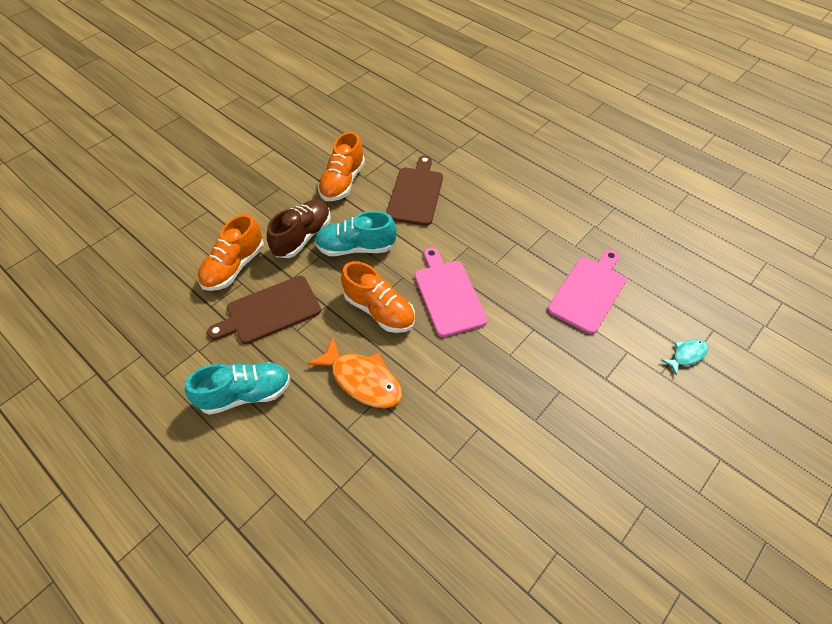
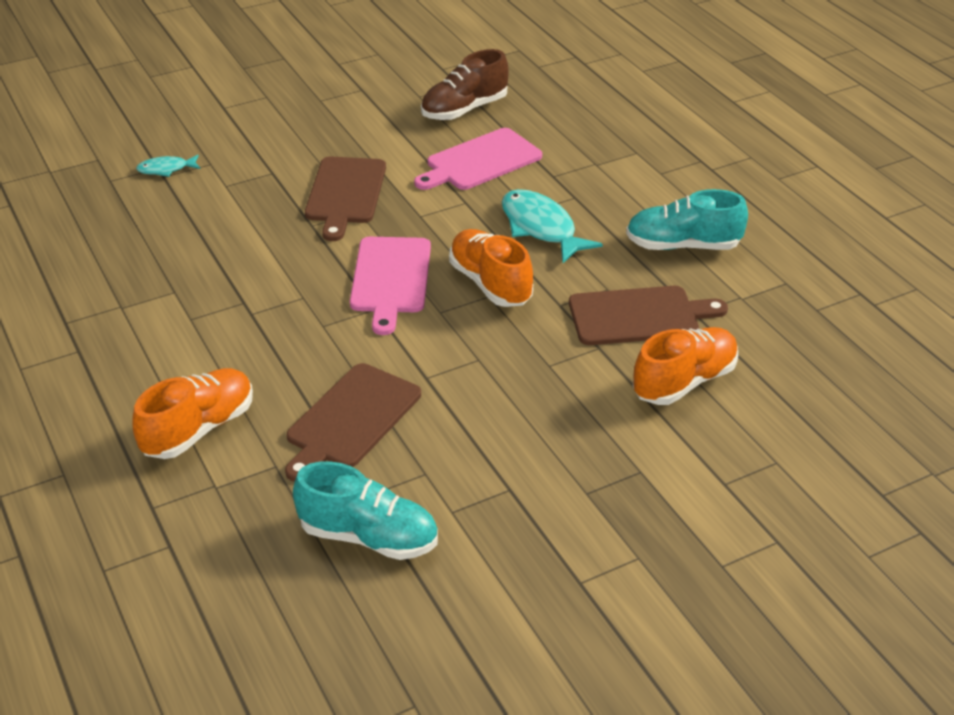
camera: 160 degrees left, 15 degrees down
(302, 237) = (567, 398): brown shoe -> brown shoe (464, 110)
(342, 182) = (467, 473): orange shoe -> orange shoe (199, 429)
(356, 247) = (489, 363): turquoise shoe -> turquoise shoe (369, 537)
(362, 380) = (541, 228): orange fish -> turquoise fish
(531, 371) = (345, 194): none -> brown cutting board
(588, 292) = (211, 241): pink cutting board -> pink cutting board (480, 161)

